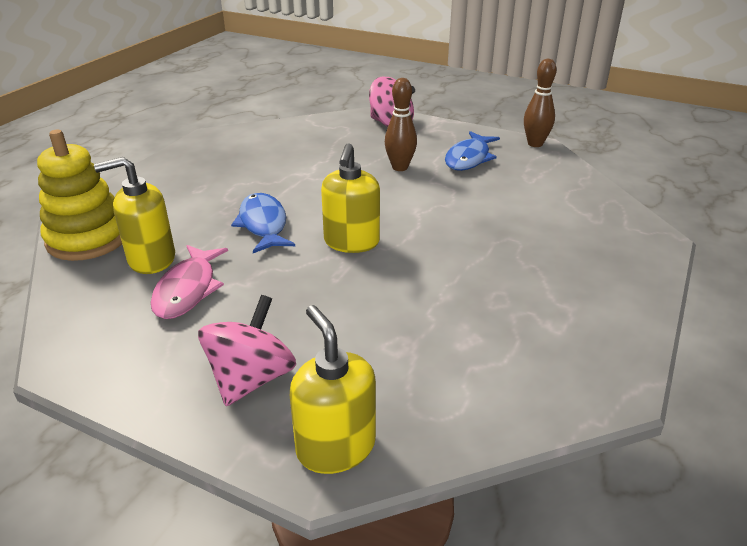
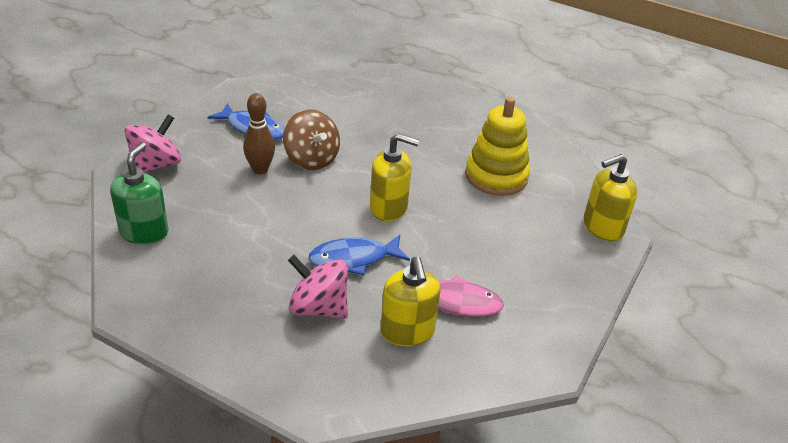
camera: 90 degrees left, 5 degrees up
(88, 239) = (366, 387): yellow stacking toy -> yellow stacking toy (496, 176)
(251, 378) = (553, 262): pink spinning top -> pink spinning top (318, 308)
(300, 130) = (144, 232): none -> green soap dispenser
(428, 192) = (311, 159): none -> brown spinning top
(535, 144) = (235, 90): brown bowling pin -> none

